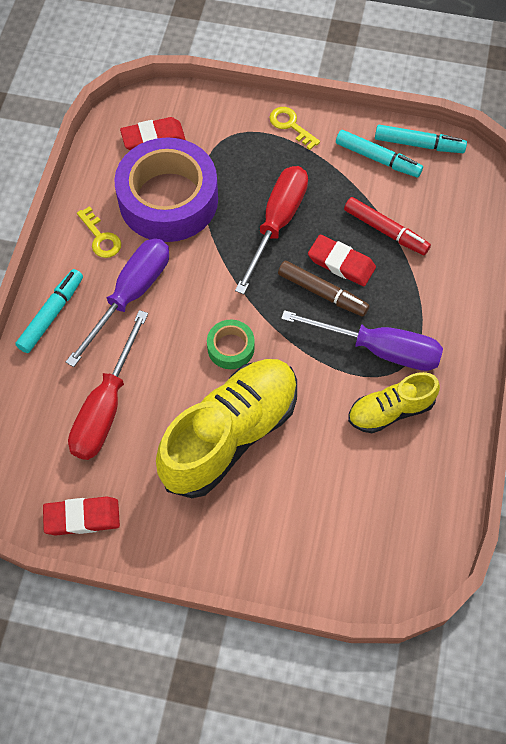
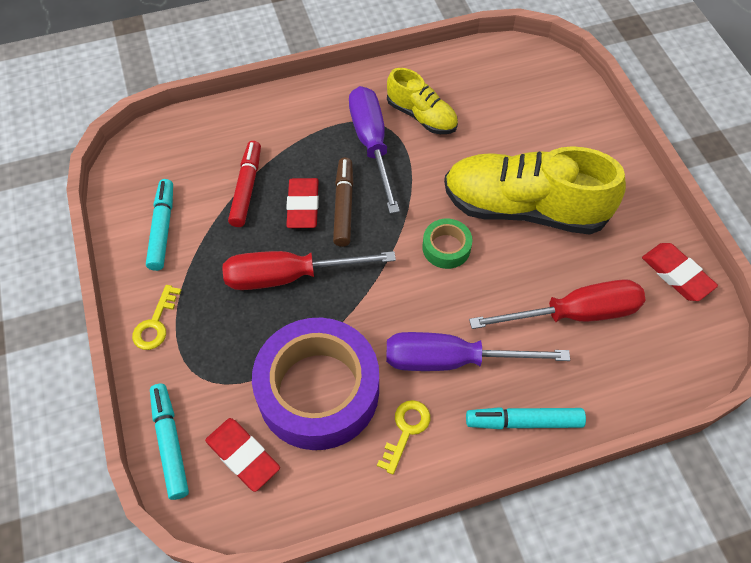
camera: 120 degrees left, 5 degrees down
(419, 144) = (127, 203): turquoise marker -> turquoise marker (170, 443)

